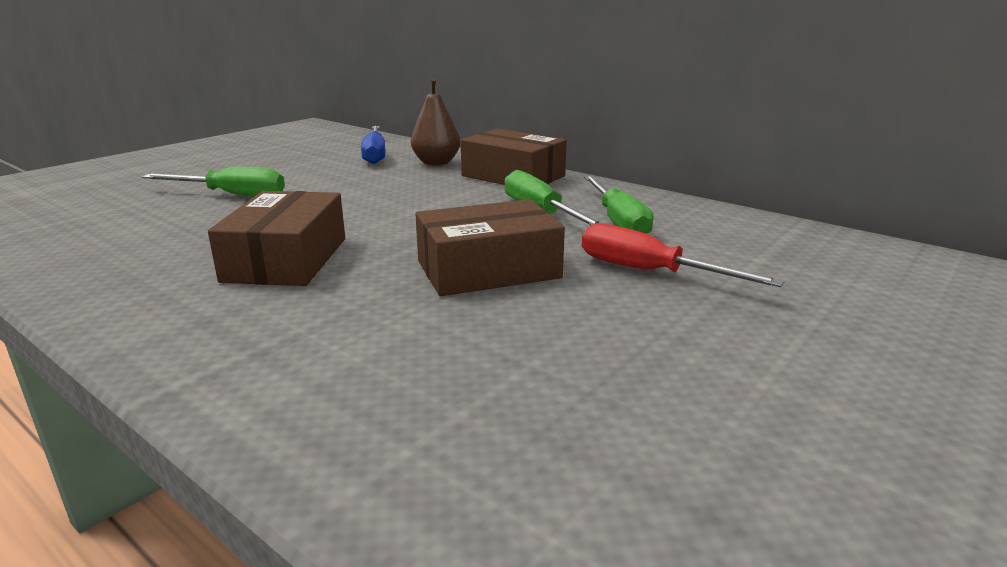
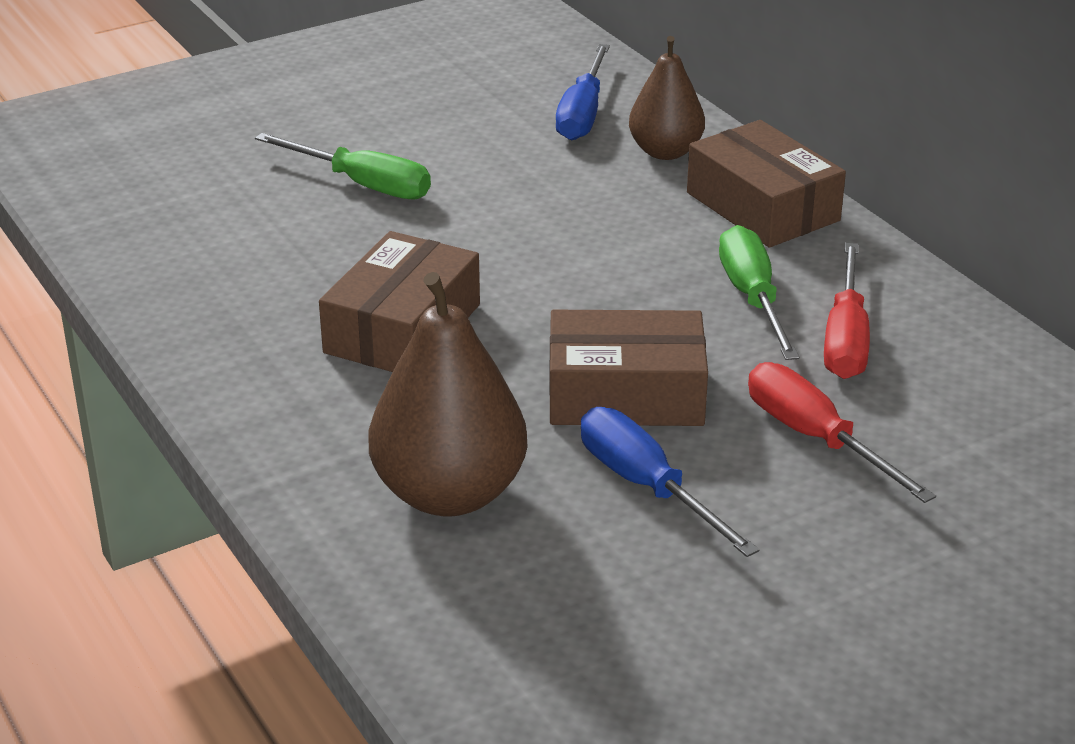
camera: 20 degrees right, 10 degrees up
(371, 359) = (449, 493): none -> brown pear
(547, 322) = (646, 486): none -> blue screwdriver
(618, 221) = (845, 338): green screwdriver -> red screwdriver

